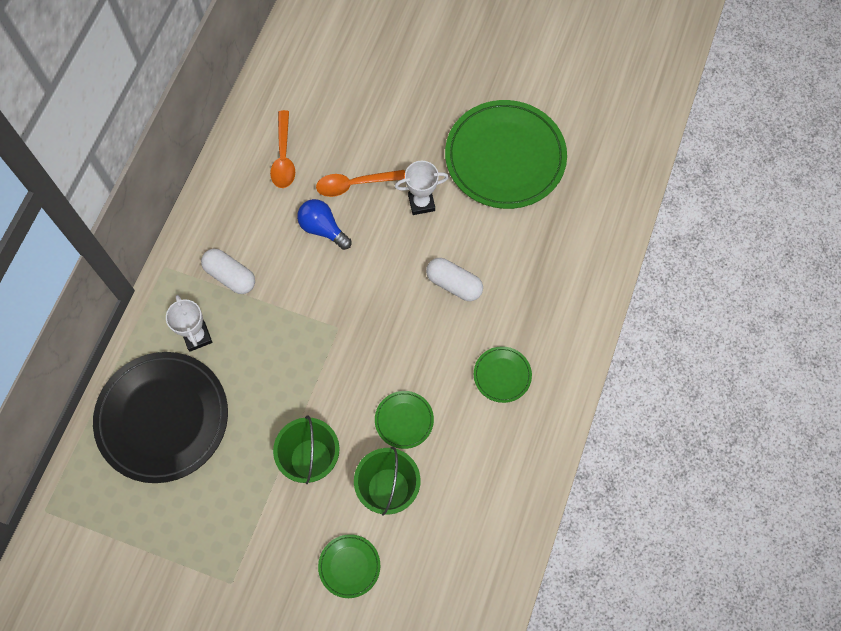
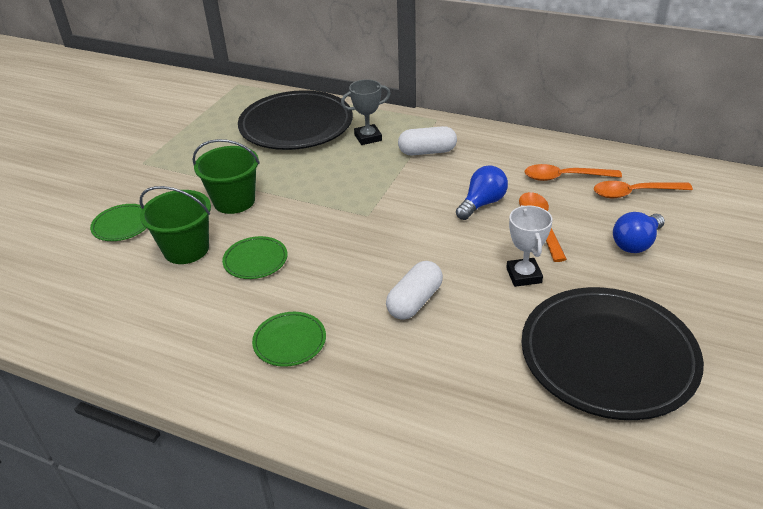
camera: 95 degrees right, 30 degrees down
(197, 336) = (368, 137): white trophy -> grey trophy
(230, 276) = (427, 151): white capsule -> white capsule turned 45 degrees clockwise
(311, 106) = (634, 193): none -> orange spoon
(381, 118) = (636, 243): none -> blue light bulb
(505, 157) = (608, 356): green plate -> black plate

